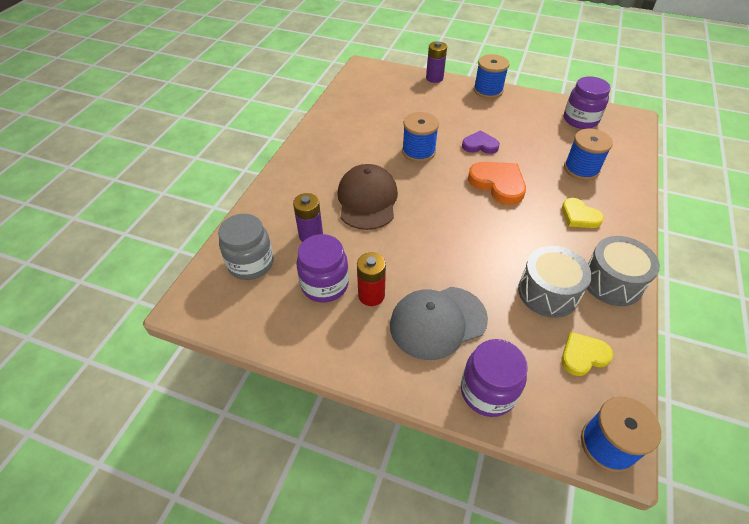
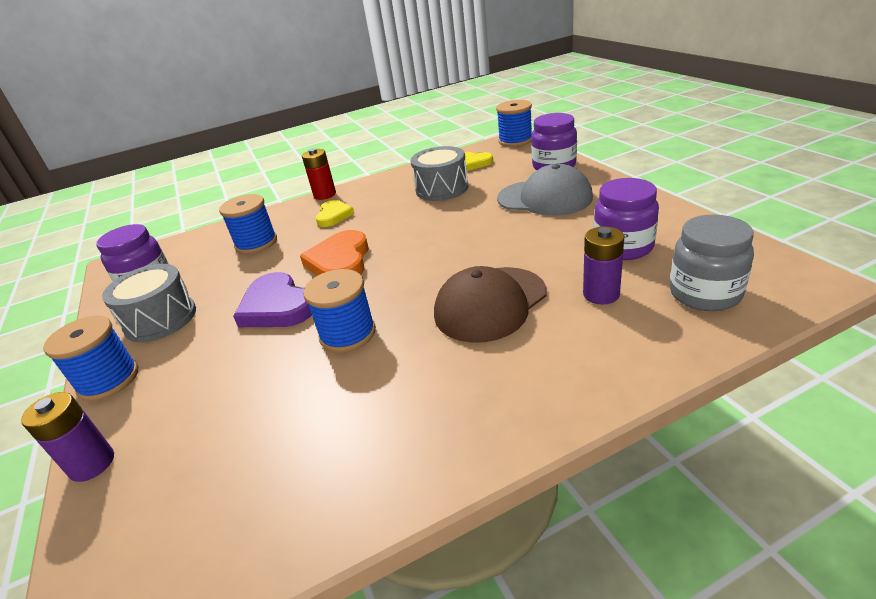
camera: 130 degrees left, 15 degrees down
(371, 295) = (582, 226): red battery -> red battery (325, 195)
(480, 145) = (277, 306): purple heart -> purple heart, size x1.56
(612, 282) = (393, 181): grey drum -> grey drum (160, 319)

